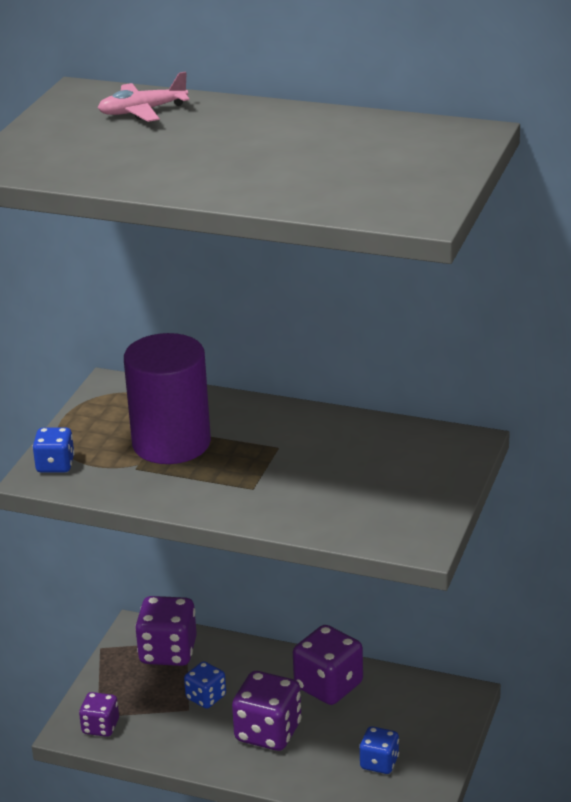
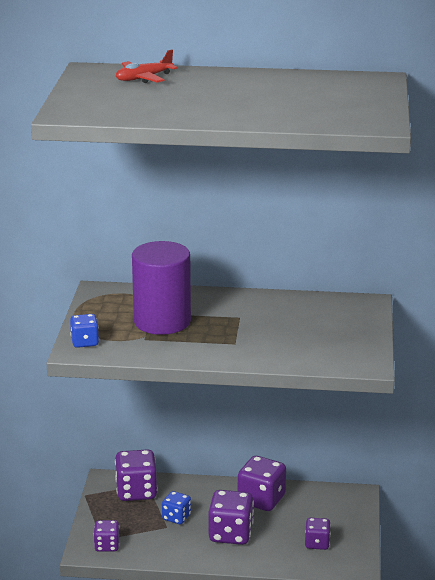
camera: 15 degrees left, 5 degrees down
(142, 111) = (144, 78): pink plane -> red plane
(379, 763) = (317, 543): blue dice -> purple dice

